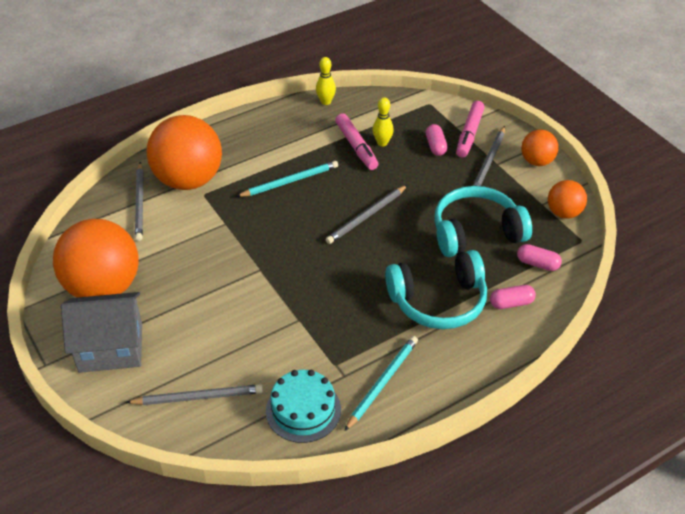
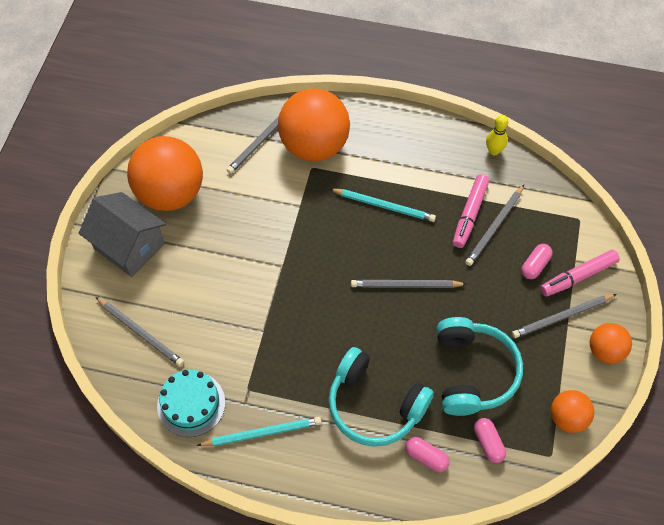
camera: 45 degrees right, 15 degrees up
(382, 143) = (494, 227): yellow bowling pin -> grey pencil
(476, 232) = (473, 372): turquoise headphones -> turquoise headphones turned 60 degrees clockwise

